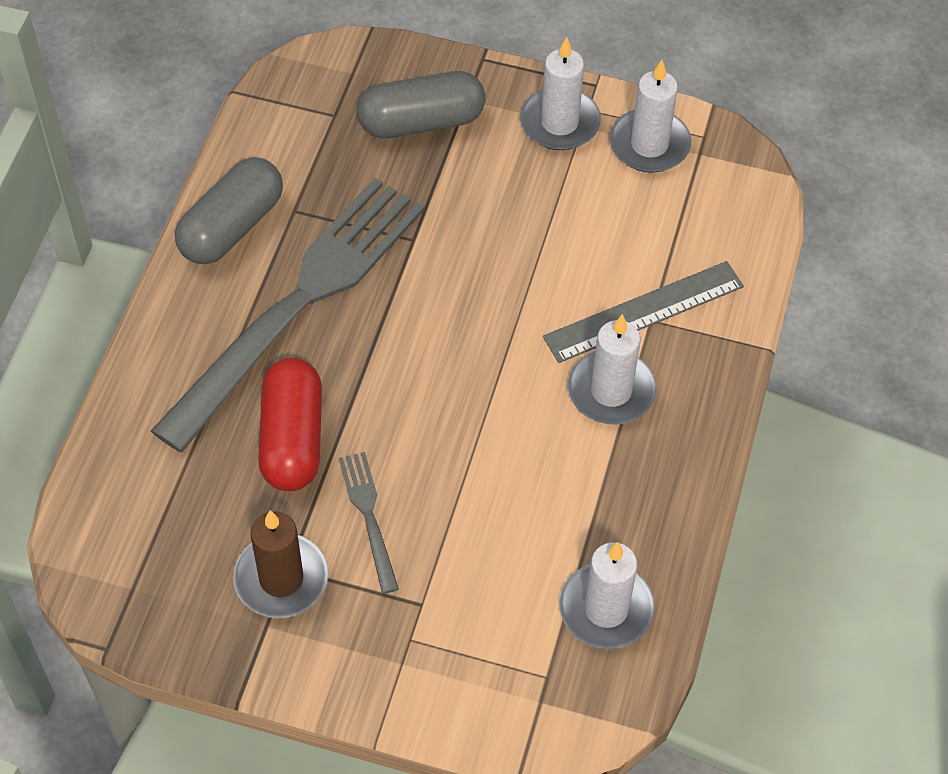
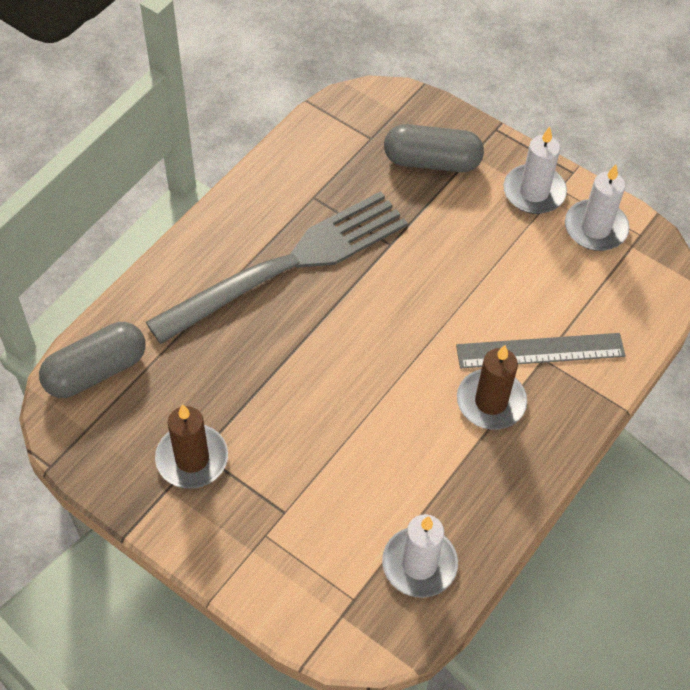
camera: 20 degrees right, 0 degrees up
(232, 227) = (264, 196): grey capsule -> grey capsule (96, 371)
(292, 439) = (243, 360): red capsule -> none
(368, 515) = (273, 433): grey fork -> none
(611, 391) = (491, 402): white candle -> brown candle

